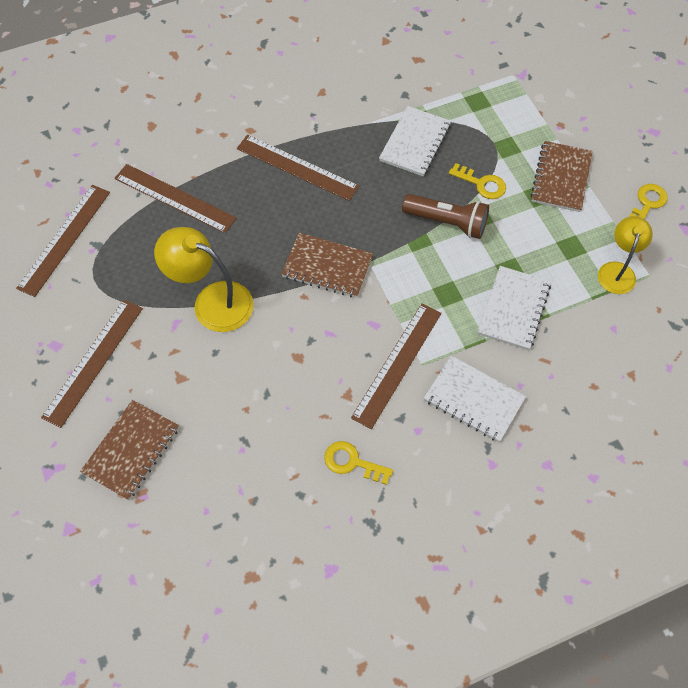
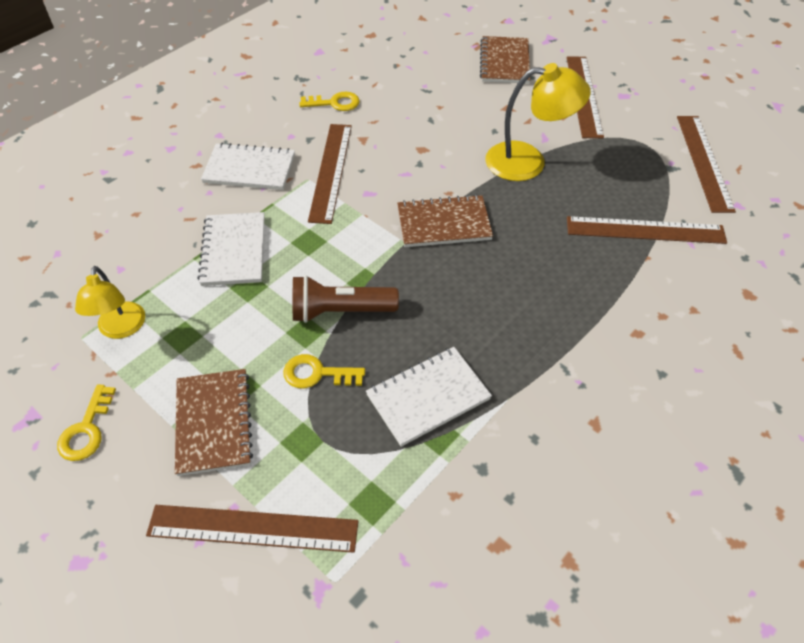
camera: 155 degrees right, 10 degrees down
(297, 167) = (548, 309): brown ruler -> brown ruler (253, 528)
(415, 143) = (428, 397): white notebook -> white notebook turned 60 degrees clockwise

